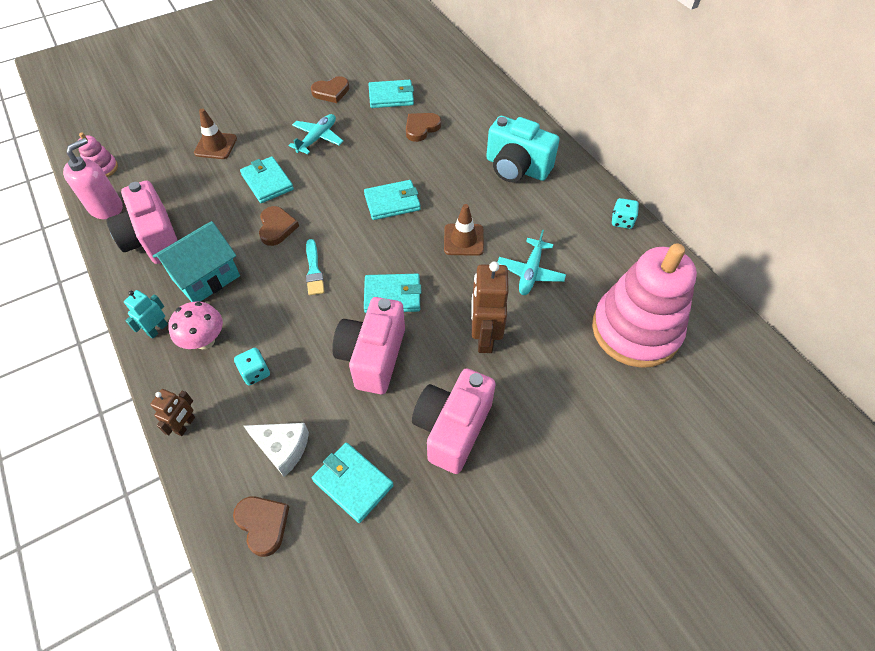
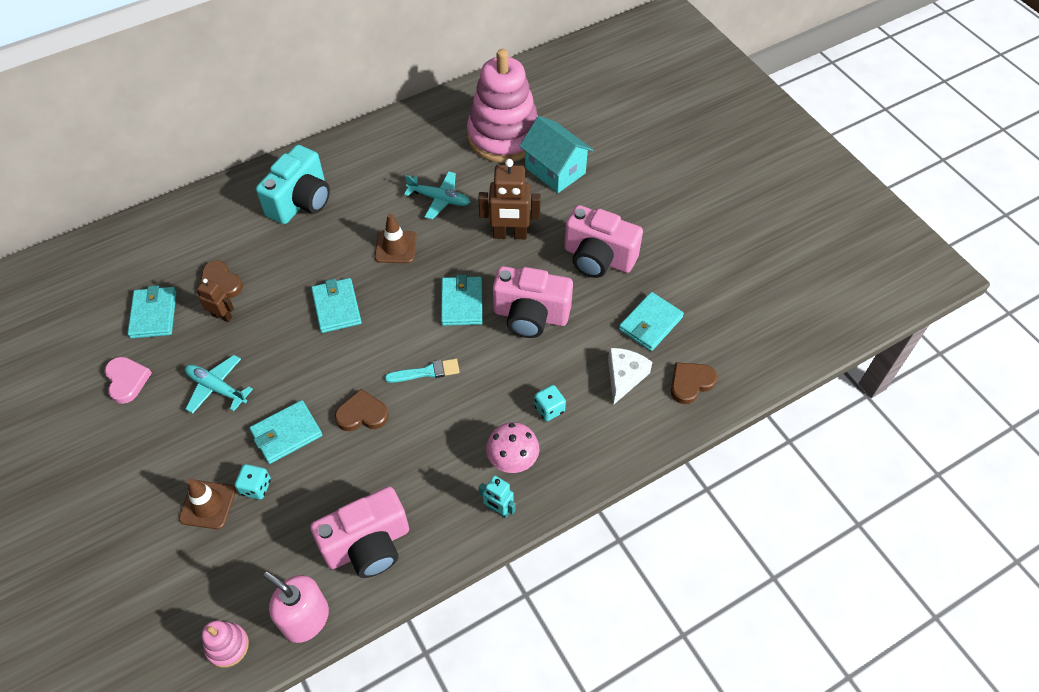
camera: 90 degrees left, 0 degrees up
(185, 425) = (607, 459): brown robot -> brown robot (222, 316)
(206, 277) = (430, 475): turquoise house -> turquoise house (555, 170)
(331, 92) = (127, 380): brown heart -> pink heart
(622, 221) = (383, 130): turquoise dice -> turquoise dice (256, 487)

